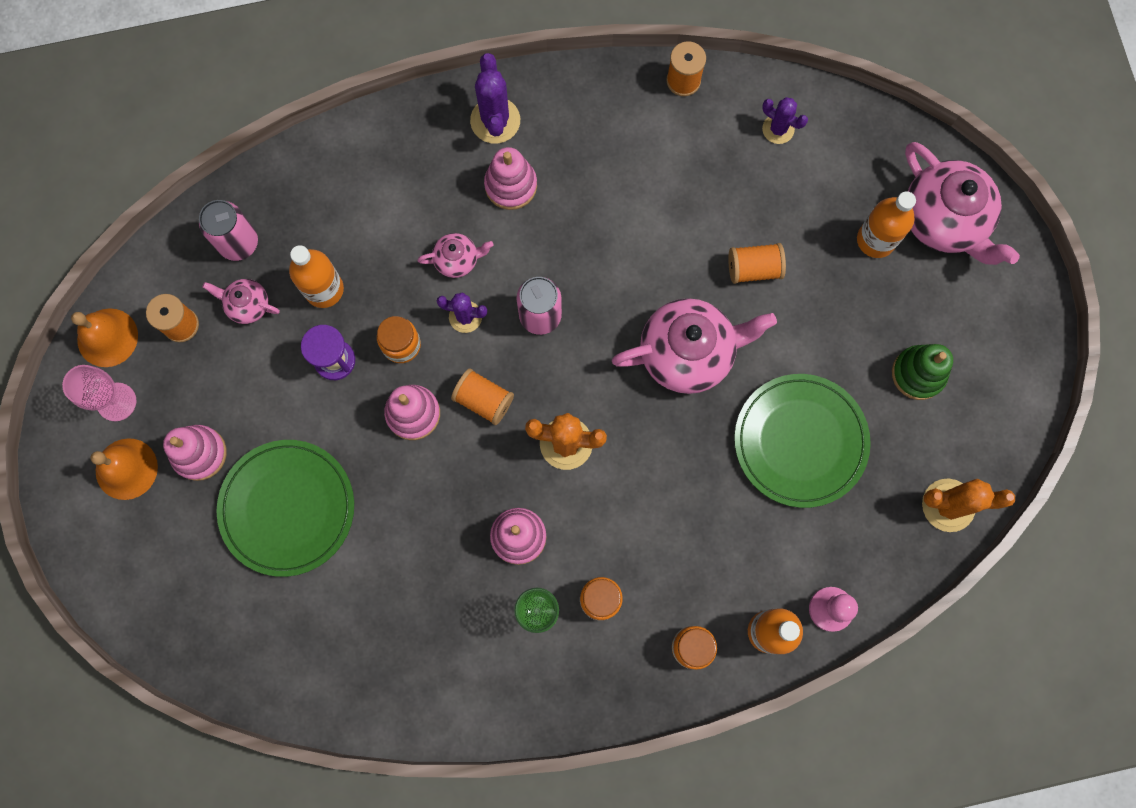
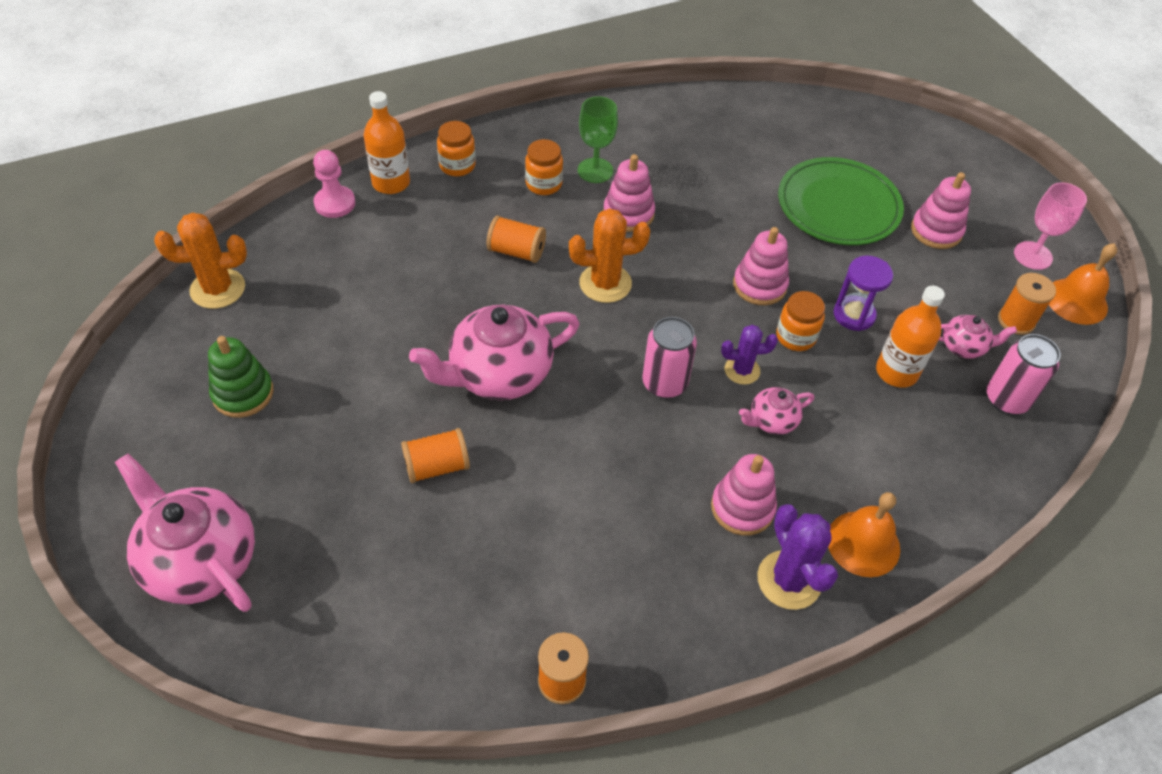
camera: 165 degrees right, 25 degrees down
(126, 469) = (991, 212): orange bell -> orange bell (863, 543)
(483, 400) = (696, 305): orange spool -> orange spool (516, 251)
(778, 129) = (423, 637): purple cactus -> none
(800, 441) = (371, 317): green plate -> none
(875, 240) = (290, 522): orange bottle -> none

